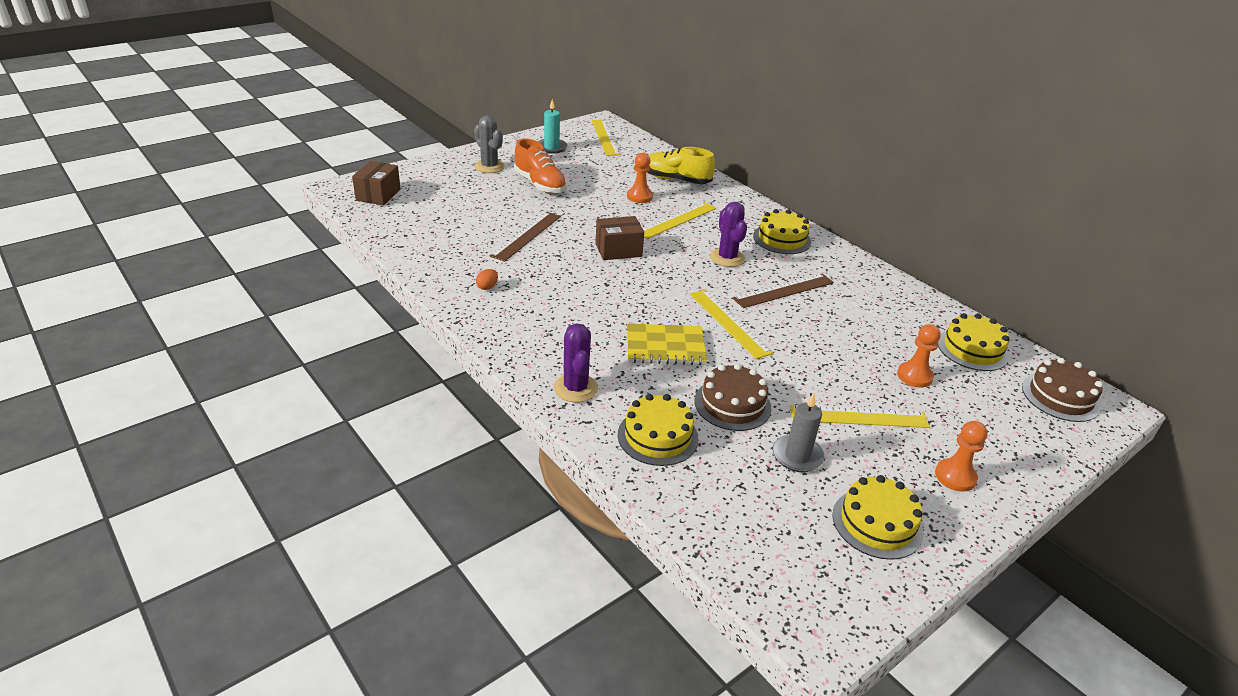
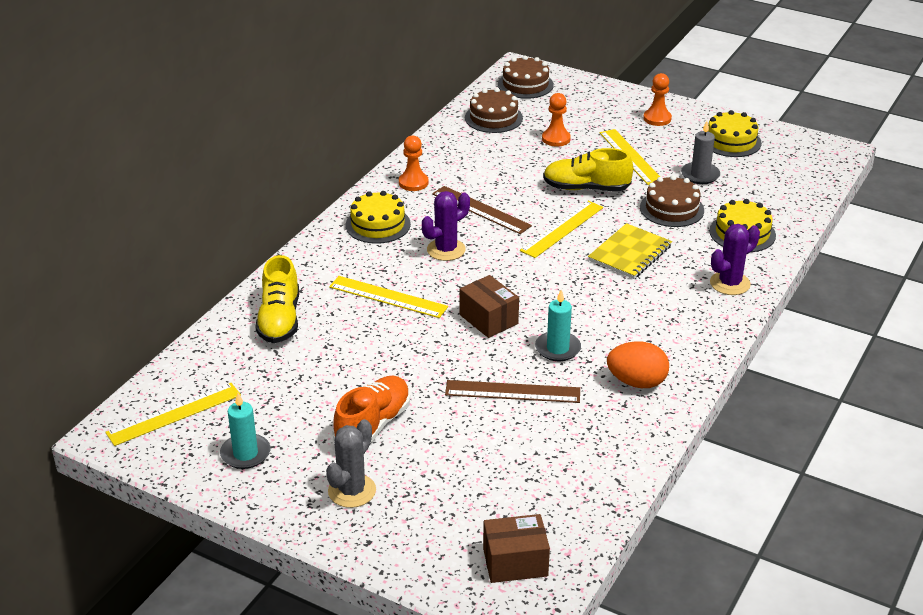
camera: 110 degrees left, 0 degrees up
(487, 287) = (636, 382): orange egg -> orange egg, size x2.11
(558, 267) = (557, 348): none -> turquoise candle
(639, 196) = (348, 336): orange pawn -> orange pawn (413, 183)
(665, 347) = (630, 253): yellow notebook -> yellow notebook turned 60 degrees clockwise
(799, 361) = (586, 188): none -> yellow shoe
(972, 349) = (493, 118): yellow cake -> brown cake

